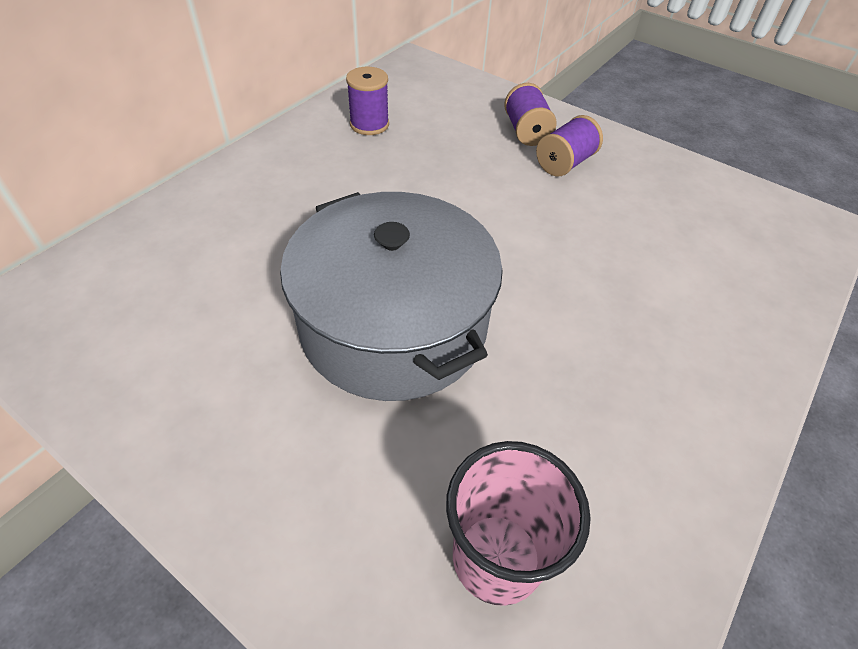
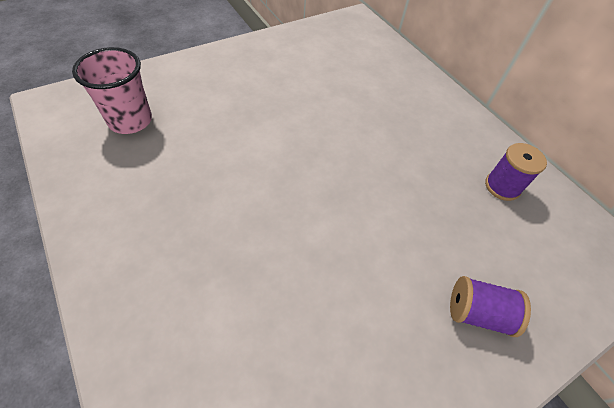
camera: 110 degrees right, 5 degrees up
(393, 325) = (279, 131): grey pot -> none
(565, 163) = (413, 321): purple spool -> none

